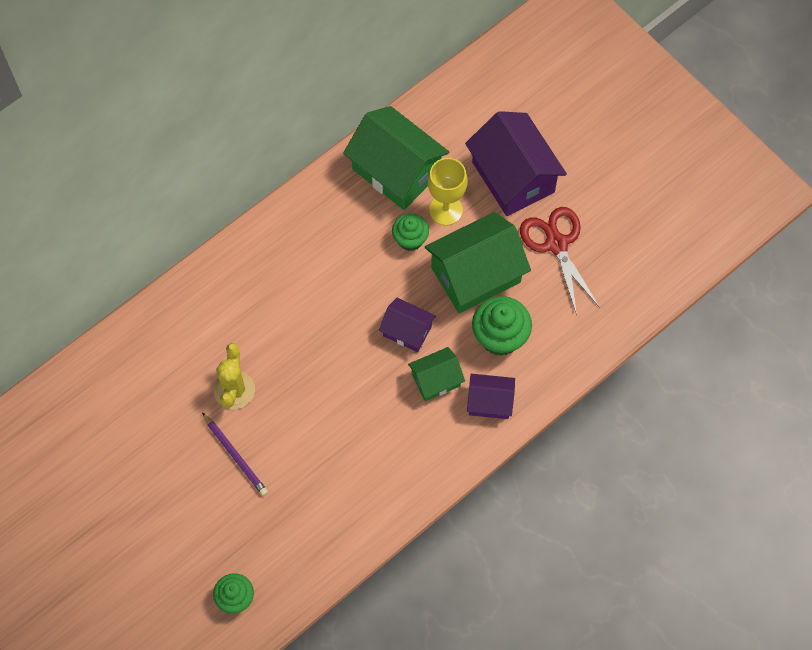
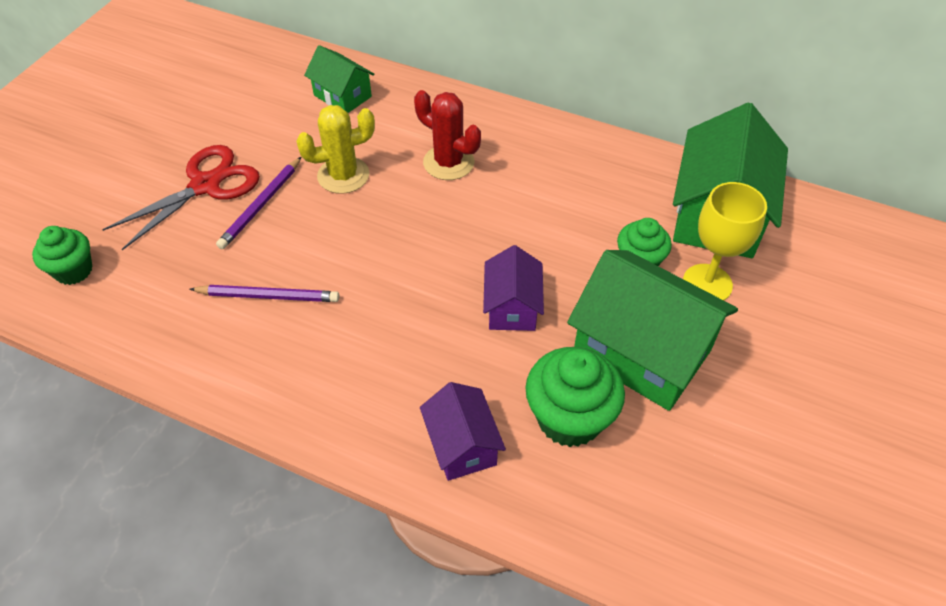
camera: 65 degrees right, 15 degrees down
(259, 314) = (448, 162): none -> red cactus
(324, 476) = (268, 296): none -> purple pencil
(436, 380) = (460, 365): green house -> green house (342, 96)
(513, 177) = (815, 339): purple house -> none
(556, 244) = (760, 434): red scissors -> red scissors (205, 185)

